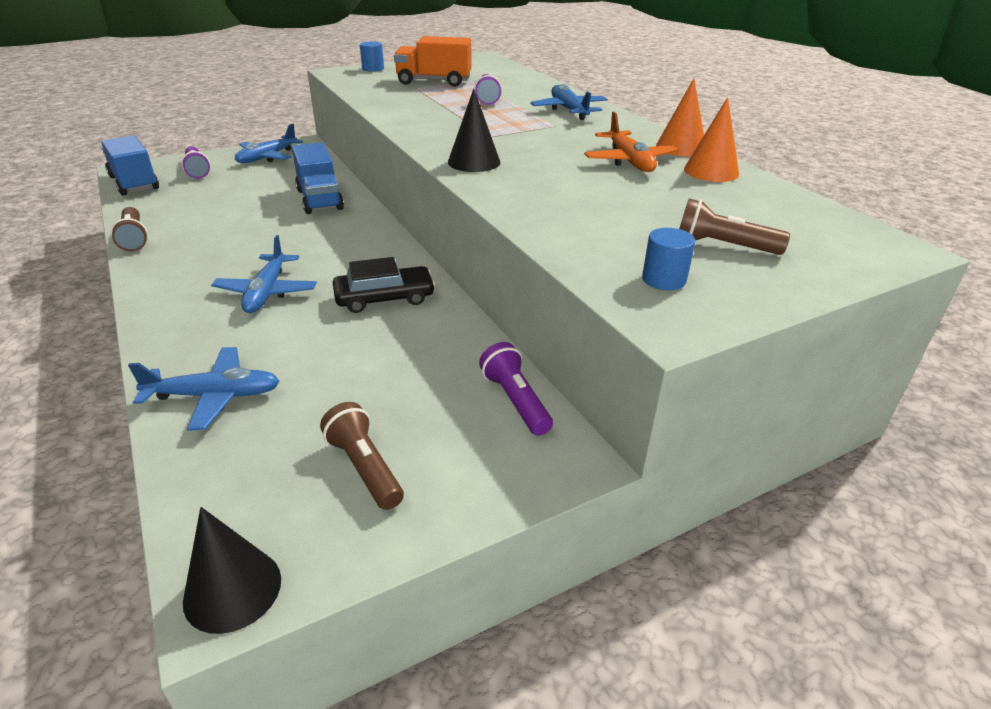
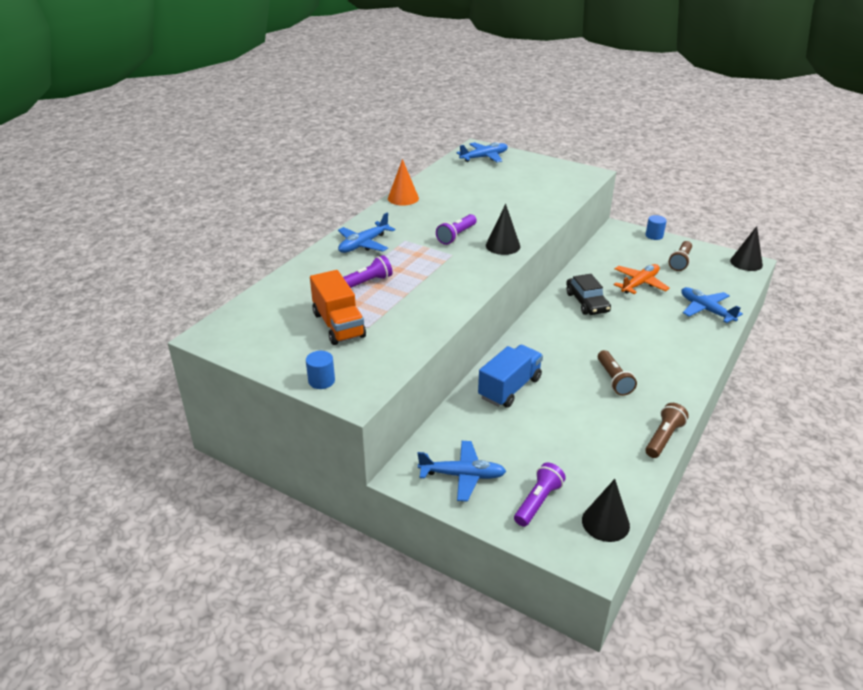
camera: 120 degrees left, 0 degrees up
(134, 183) = (605, 523): blue truck -> black cone
(267, 292) = (632, 341): blue plane -> blue plane (484, 157)
(384, 298) = (587, 302): black car -> black car turned 150 degrees counterclockwise
(515, 401) = (607, 246): purple flashlight -> purple flashlight (456, 236)
(629, 161) = (444, 206): orange plane -> orange plane (640, 284)
(664, 279) = (563, 179): blue cylinder -> blue cylinder (654, 236)
(711, 171) = (433, 186): orange cone -> none
(722, 246) = (519, 173): brown flashlight -> brown flashlight (614, 380)

